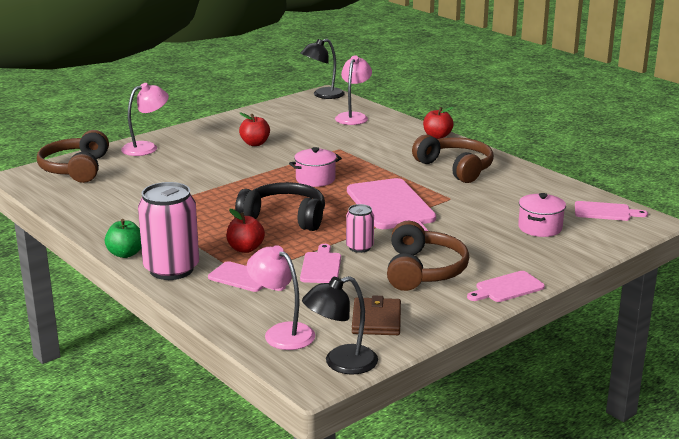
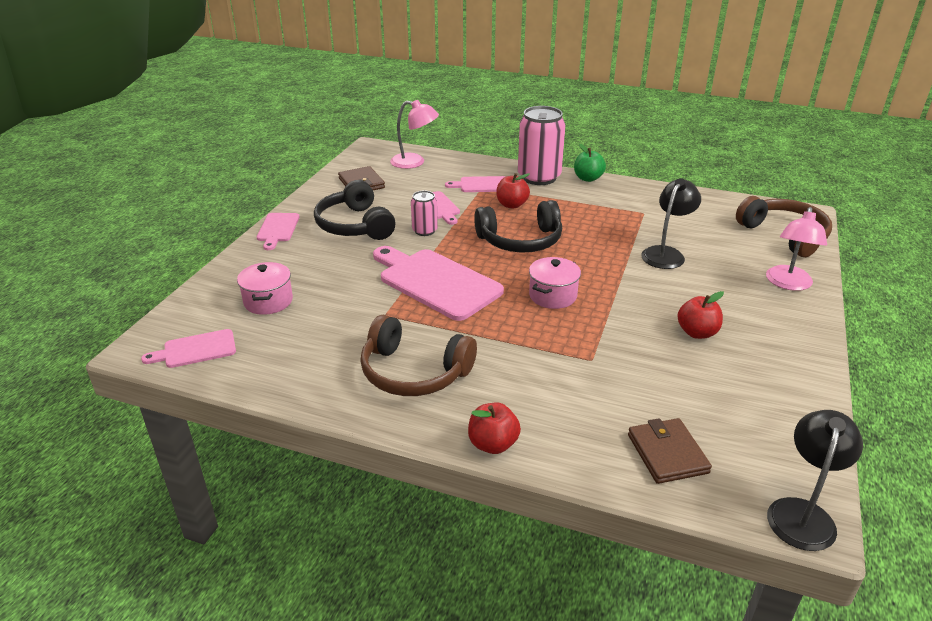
camera: 150 degrees right, 10 degrees up
(341, 363) = (362, 157): black lamp -> black lamp (666, 253)
(353, 117) = (667, 453): pink lamp -> brown wallet
(423, 270) = (355, 225): brown headphones -> black headphones
(507, 288) = (278, 229): pink cutting board -> pink cutting board turned 150 degrees clockwise

